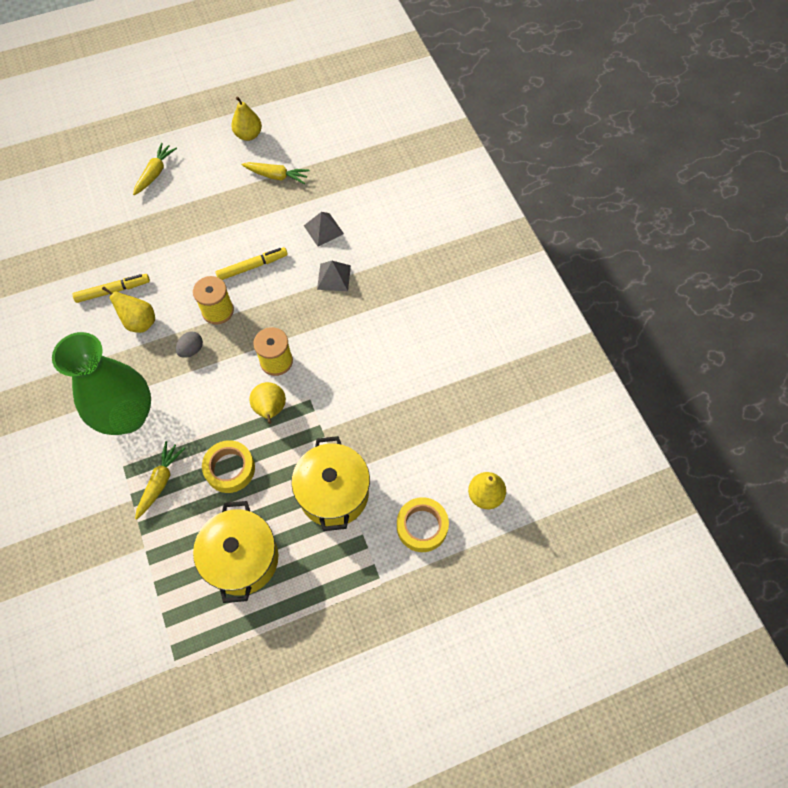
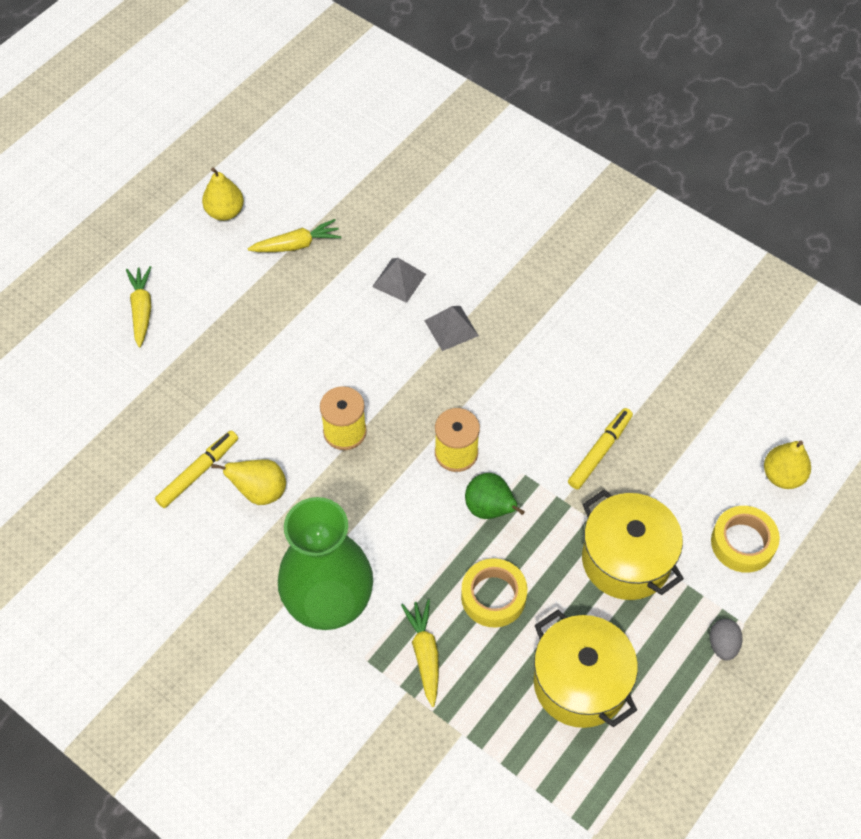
camera: 30 degrees left, 5 degrees down
(191, 350) = (347, 491): grey egg -> grey egg (722, 645)
(252, 267) = (347, 362): yellow marker -> yellow marker (600, 452)
(270, 410) = (490, 509): yellow pear -> green pear

